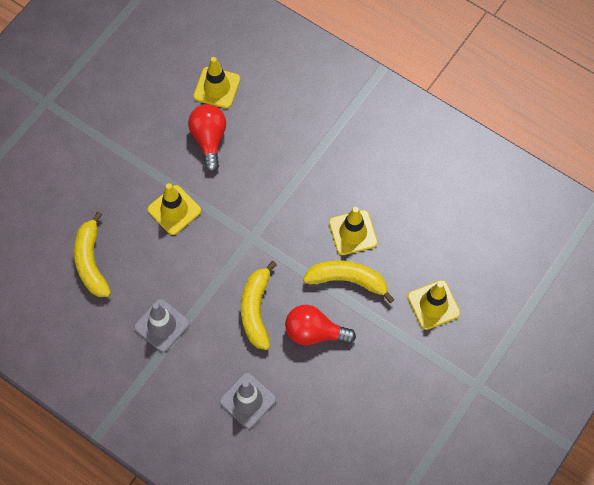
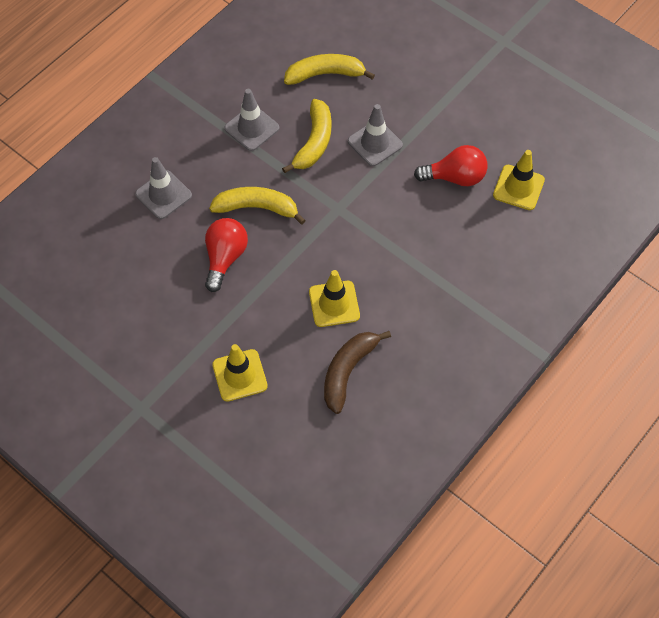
camera: 95 degrees right, 5 degrees down
(174, 210) = (375, 143): yellow traffic cone -> grey traffic cone
(347, 280) = (279, 294): yellow banana -> yellow banana (314, 142)
(417, 216) = (348, 371): none -> brown banana

